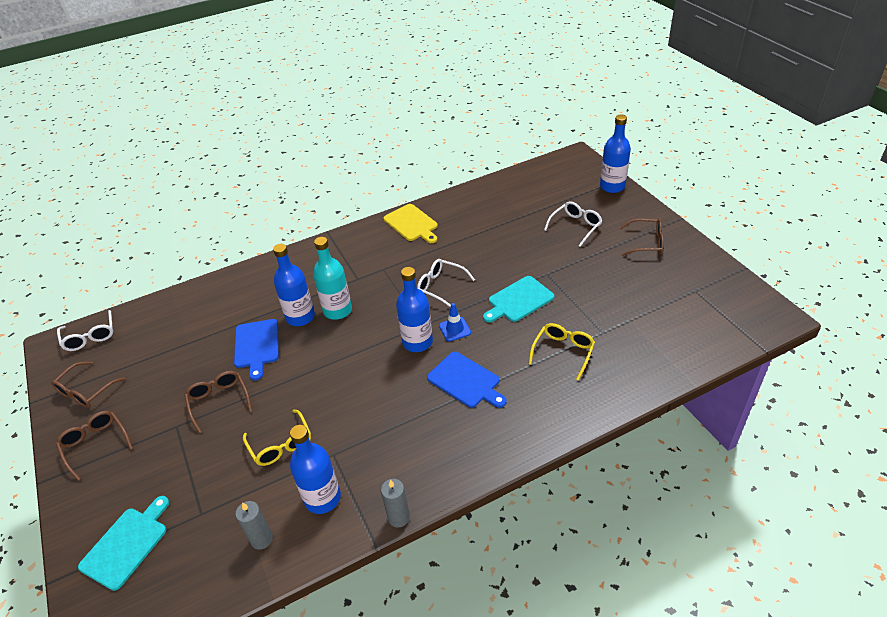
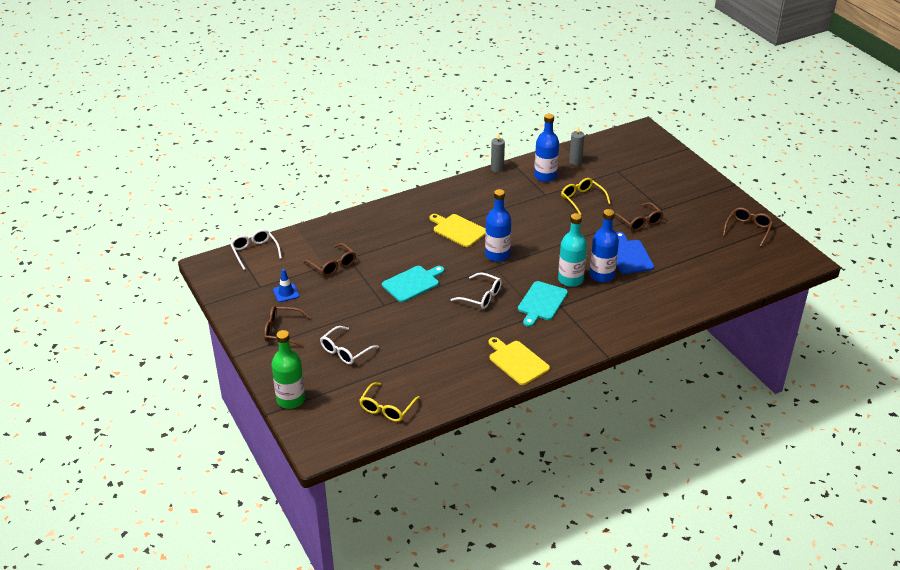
camera: 175 degrees right, 5 degrees down
(90, 337) = (780, 265): white glasses -> white glasses (255, 252)
(95, 444) = (713, 201): brown glasses -> brown glasses (333, 265)
(127, 544) = (654, 160): turquoise cutting board -> turquoise cutting board (541, 302)
(455, 329) = (467, 263): blue traffic cone -> blue traffic cone (286, 293)
(465, 381) = (458, 230): blue cutting board -> yellow cutting board
(563, 352) = (383, 246): yellow glasses -> yellow glasses (387, 408)
(612, 186) = (291, 400): blue bottle -> green bottle

